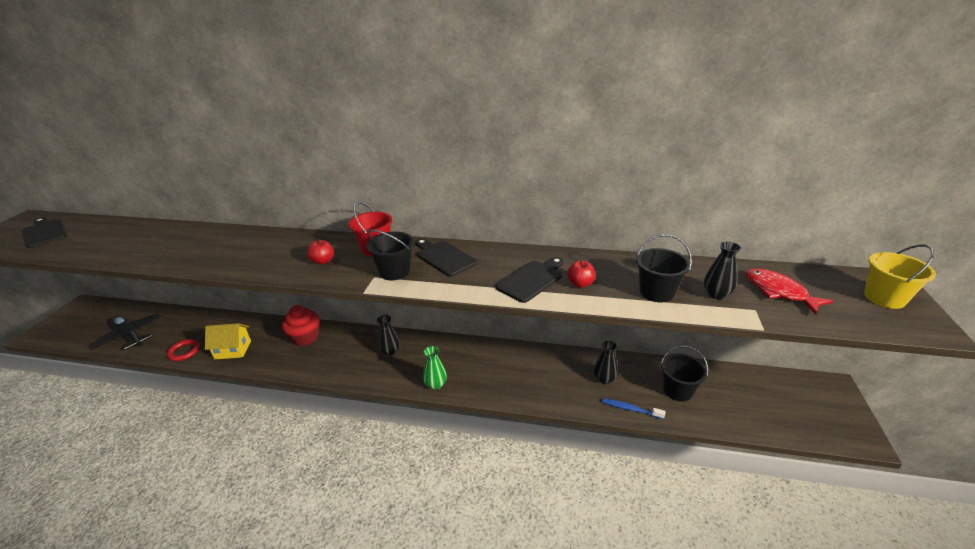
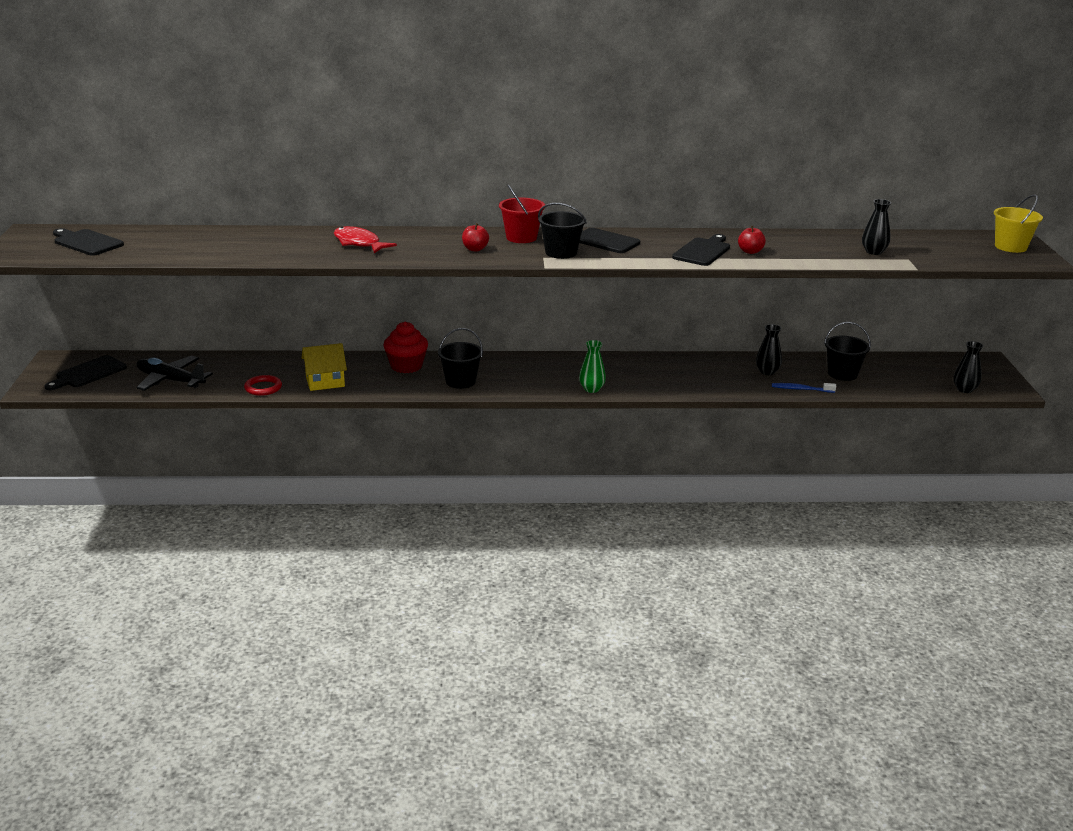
camera: 15 degrees left, 5 degrees down
(85, 322) = (88, 373): none -> black cutting board
(390, 351) = (520, 369): black vase -> black vase (964, 389)
(656, 292) = (822, 253): black bucket -> black bucket (460, 381)
(778, 291) = (925, 247): red fish -> red fish (359, 243)

